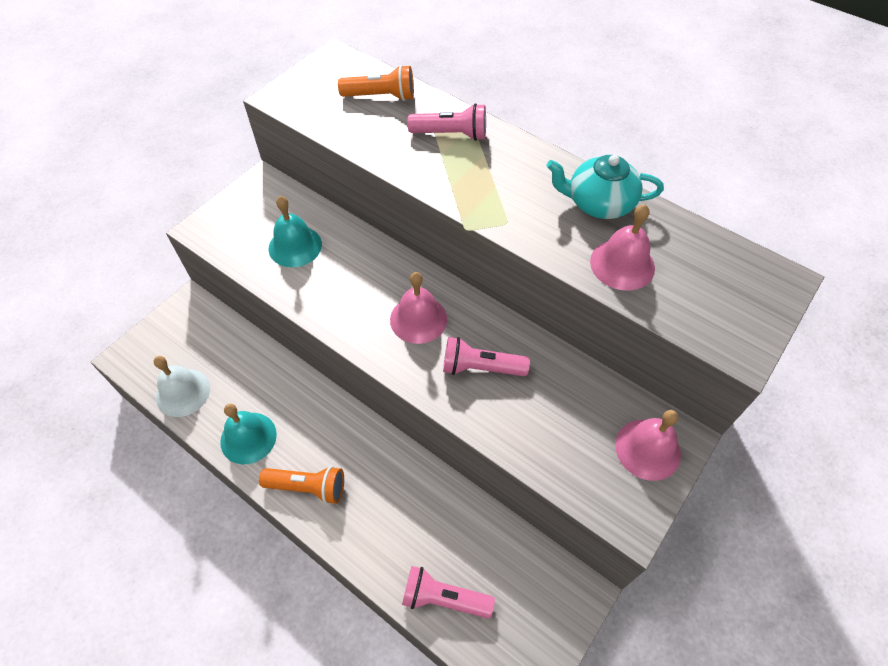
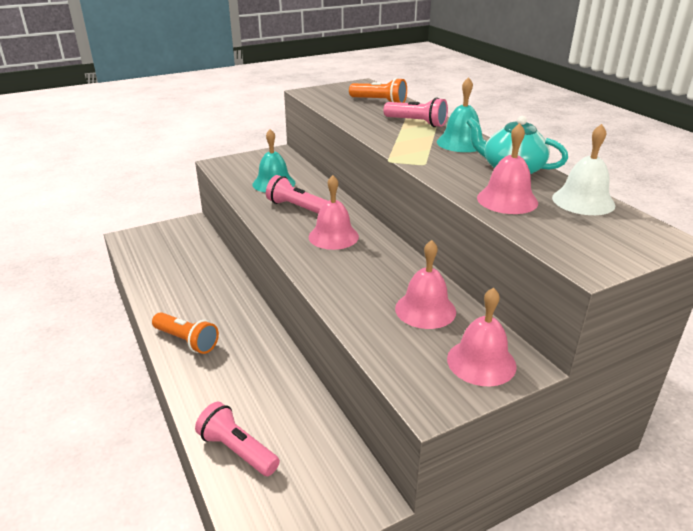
camera: 25 degrees right, 25 degrees down
(183, 392) = (146, 264): white bell -> white bell (583, 201)
(248, 438) = (169, 300): turquoise bell -> turquoise bell (461, 143)
(480, 367) = (362, 273): pink flashlight -> pink flashlight (296, 207)
(567, 398) = (425, 309): none -> pink bell

